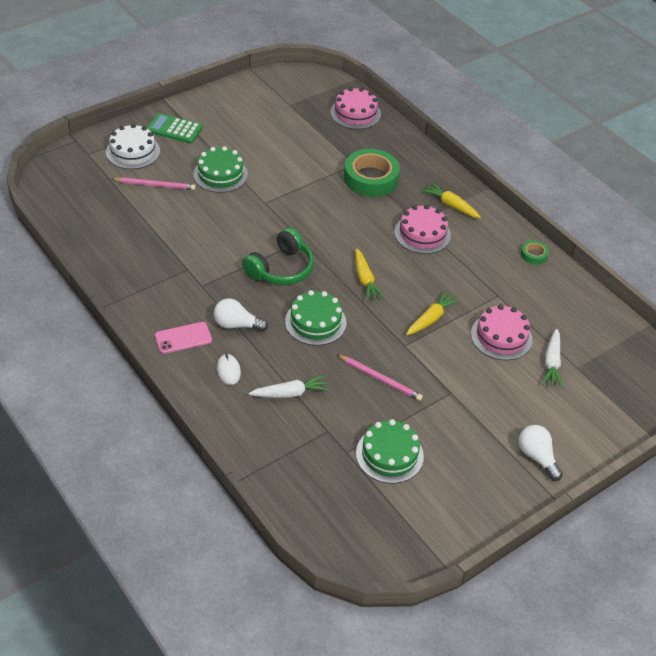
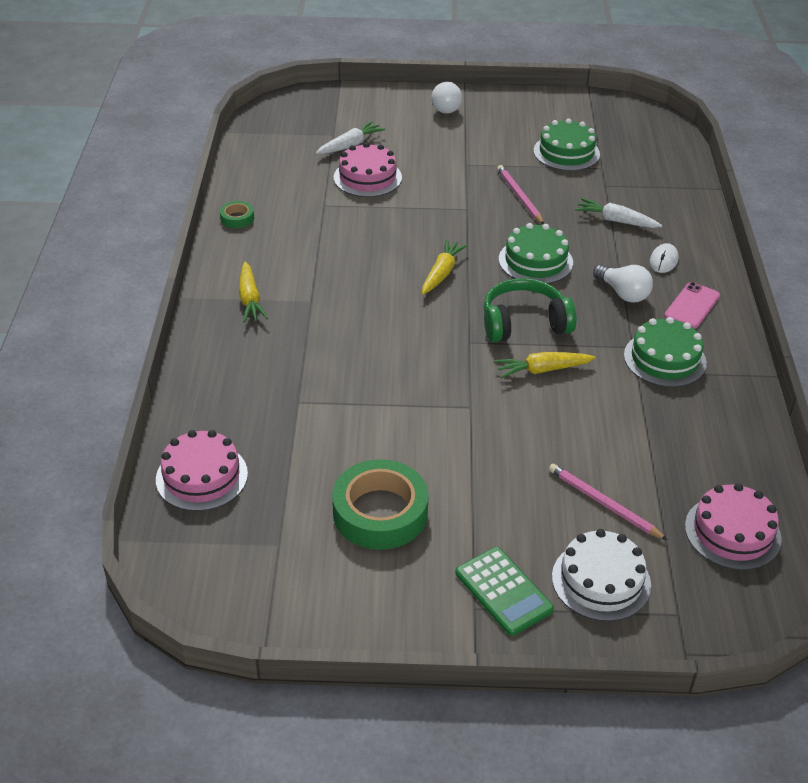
camera: 140 degrees left, 5 degrees down
(183, 338) = (692, 306): pink phone -> pink phone turned 75 degrees counterclockwise
(220, 174) = (495, 475): green cake -> green cake (664, 359)
(370, 178) = (301, 373): green tape -> green tape (380, 512)
(422, 234) = (323, 286): pink cake -> pink cake (732, 532)
(431, 319) = (415, 216): yellow carrot -> yellow carrot (542, 370)

